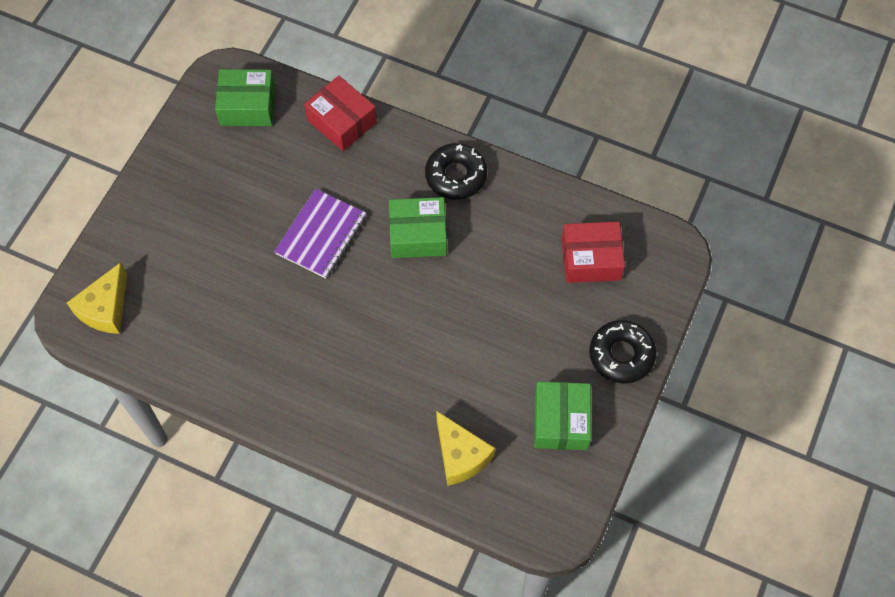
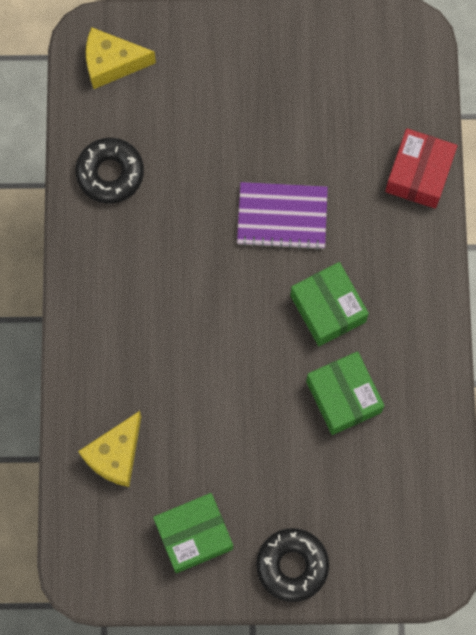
camera: 65 degrees right, 10 degrees up
(247, 106) = (389, 76): green box -> green box (343, 397)
(456, 176) = (413, 315): black donut -> black donut (110, 173)
(591, 259) = (385, 491): red box -> none

